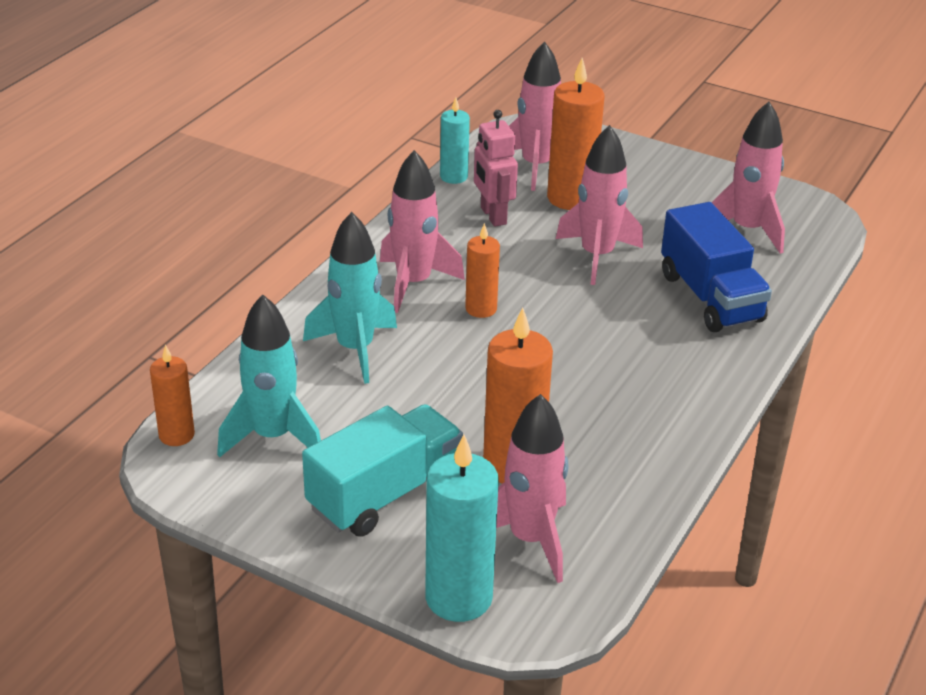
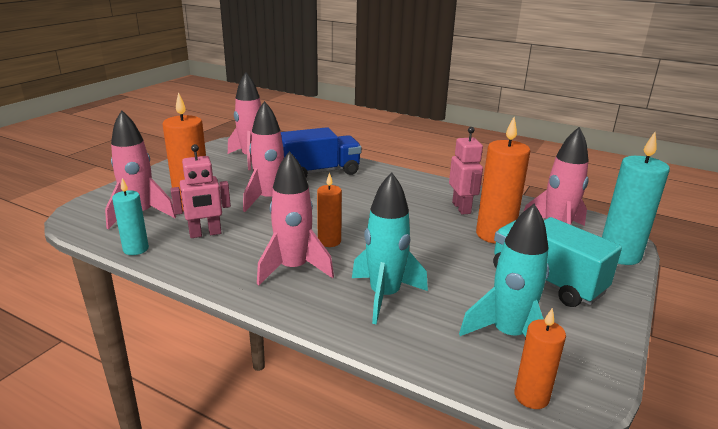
camera: 90 degrees left, 10 degrees down
(603, 442) = (461, 208): none -> pink robot

